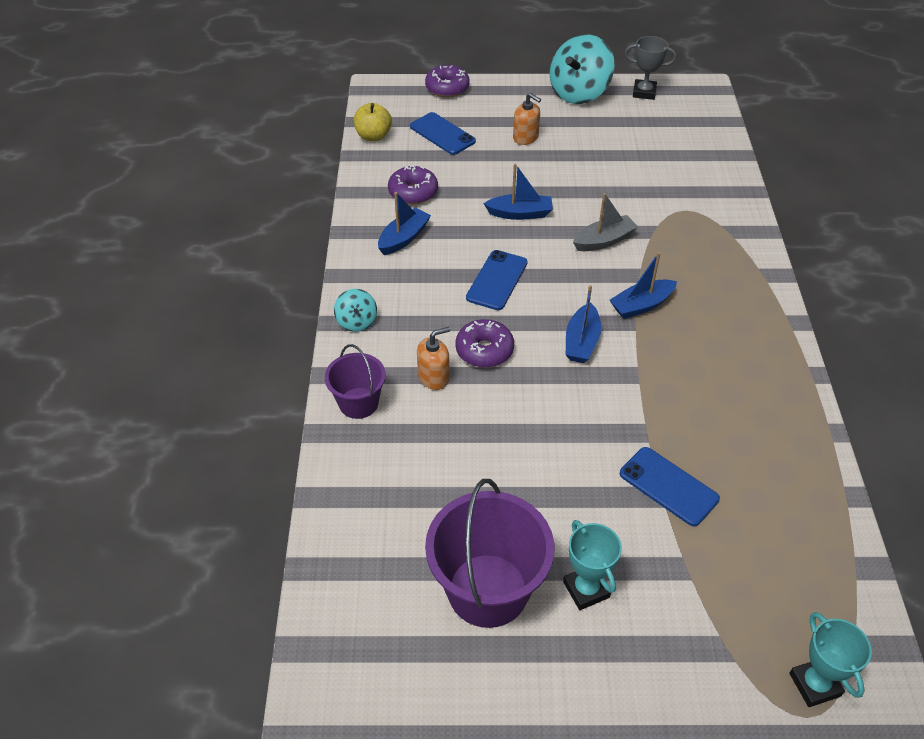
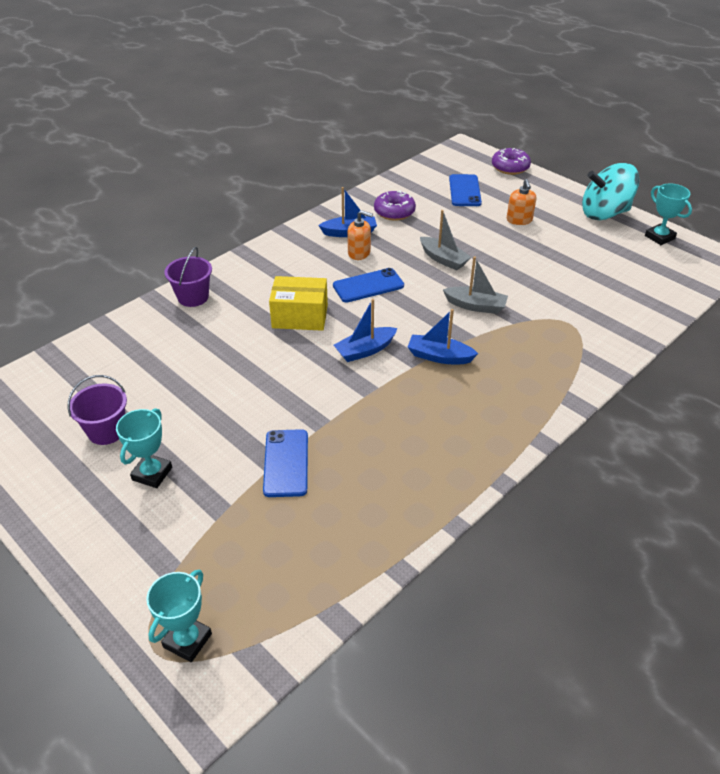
camera: 45 degrees right, 5 degrees down
(356, 322) = (255, 258): turquoise spinning top -> none
(373, 136) = (419, 171): yellow apple -> none
(434, 377) = (250, 311): orange soap dispenser -> orange soap dispenser (359, 253)
(484, 350) = (300, 316): purple donut -> yellow box
(488, 590) = (106, 431): purple bucket -> purple bucket, size x0.57
(520, 213) = (443, 259): blue boat -> grey boat
(644, 92) = (659, 237): grey trophy -> turquoise trophy

